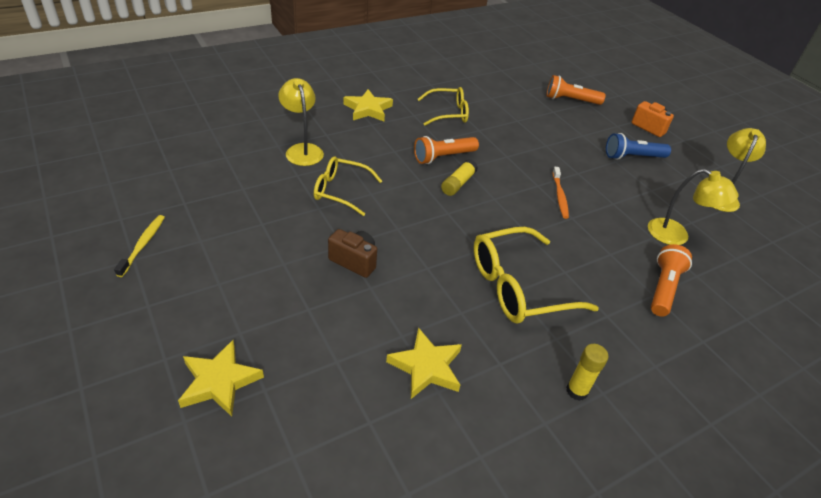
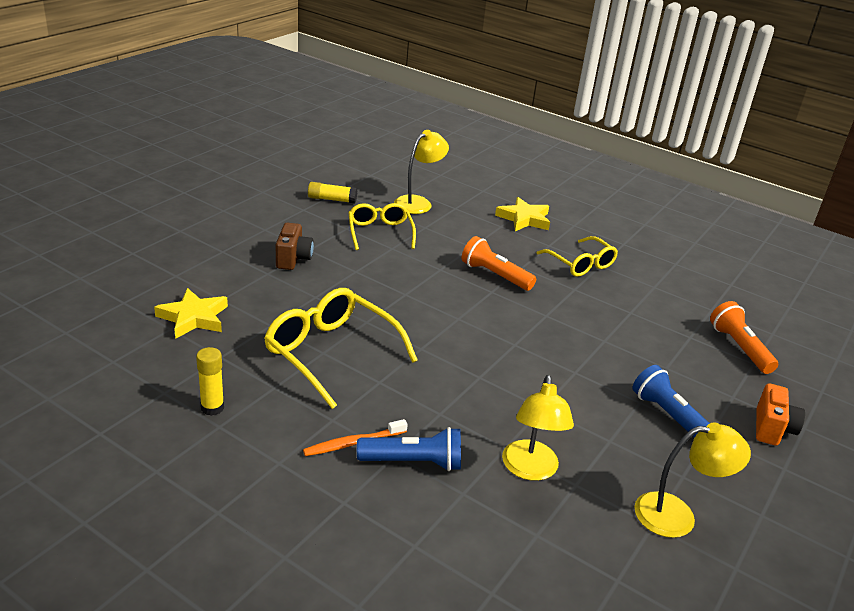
camera: 65 degrees right, 10 degrees down
(143, 245) = (240, 173): yellow toothbrush -> none
(219, 381) = (131, 234): yellow star -> none
(458, 183) = (459, 292): yellow glue stick -> yellow glue stick (332, 199)
(559, 196) = (511, 363): orange toothbrush -> orange toothbrush (353, 443)
(663, 288) = (413, 462): orange flashlight -> blue flashlight

